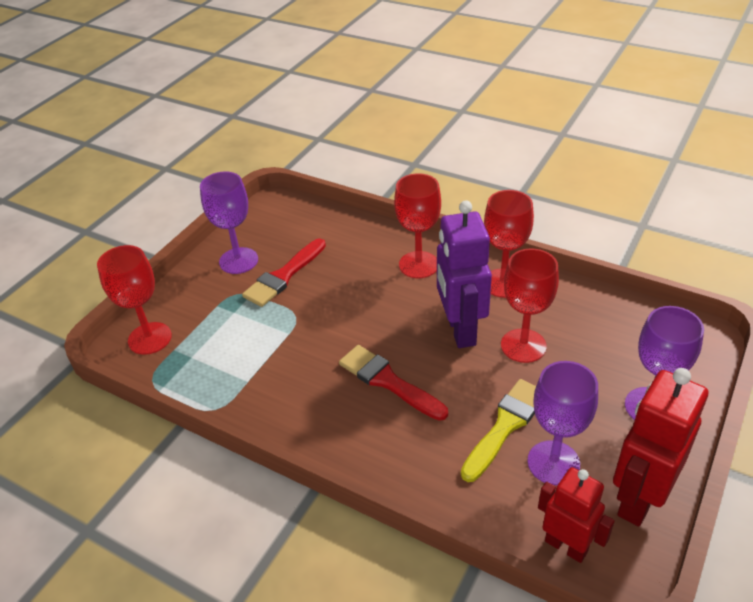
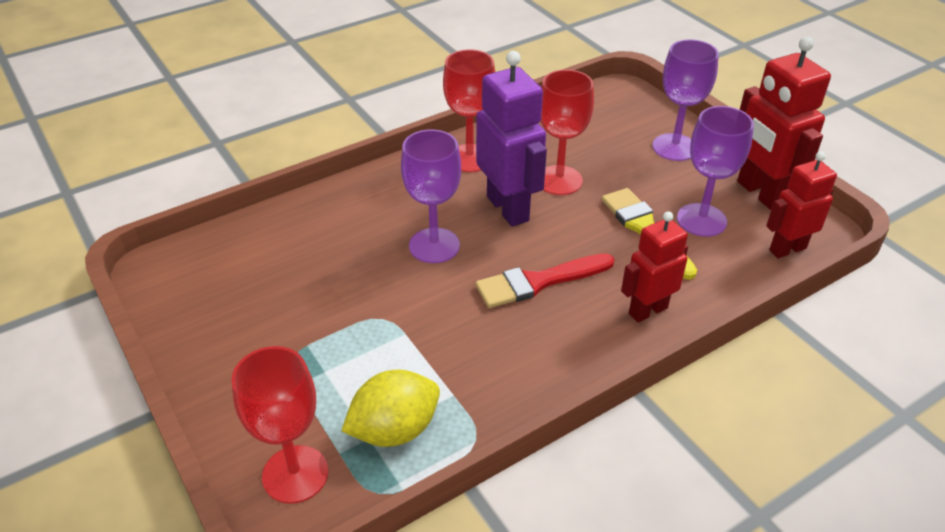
camera: 65 degrees left, 0 degrees up
(203, 366) = (394, 429): none -> yellow lemon
(238, 261) = (232, 337): purple goblet -> purple goblet (434, 245)
(283, 276) = (303, 305): red brush -> none
(402, 462) = (647, 310): none -> red robot
(418, 265) = (391, 198): red goblet -> none
(460, 330) = (508, 208): purple robot -> purple robot turned 135 degrees counterclockwise

